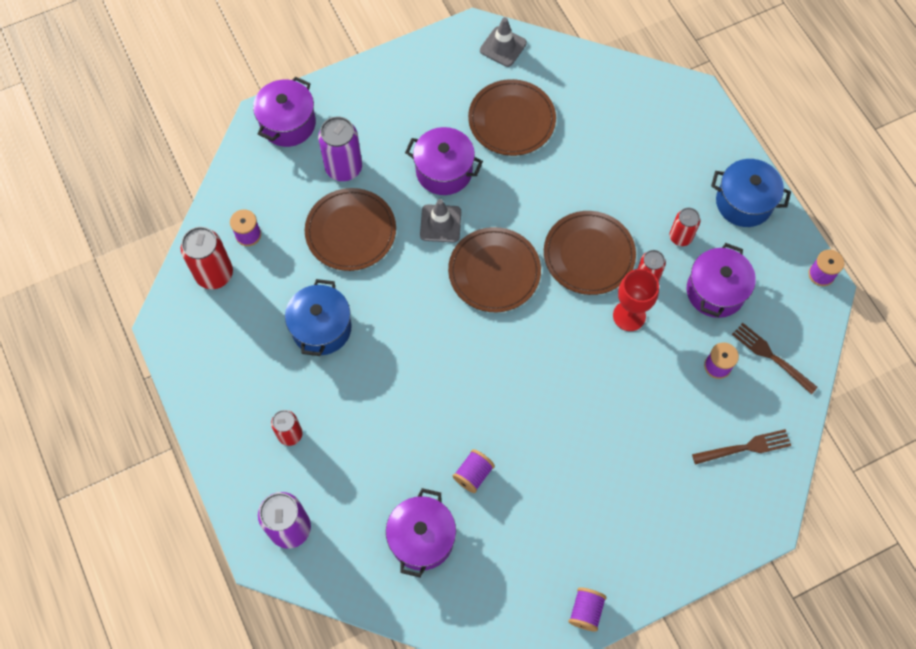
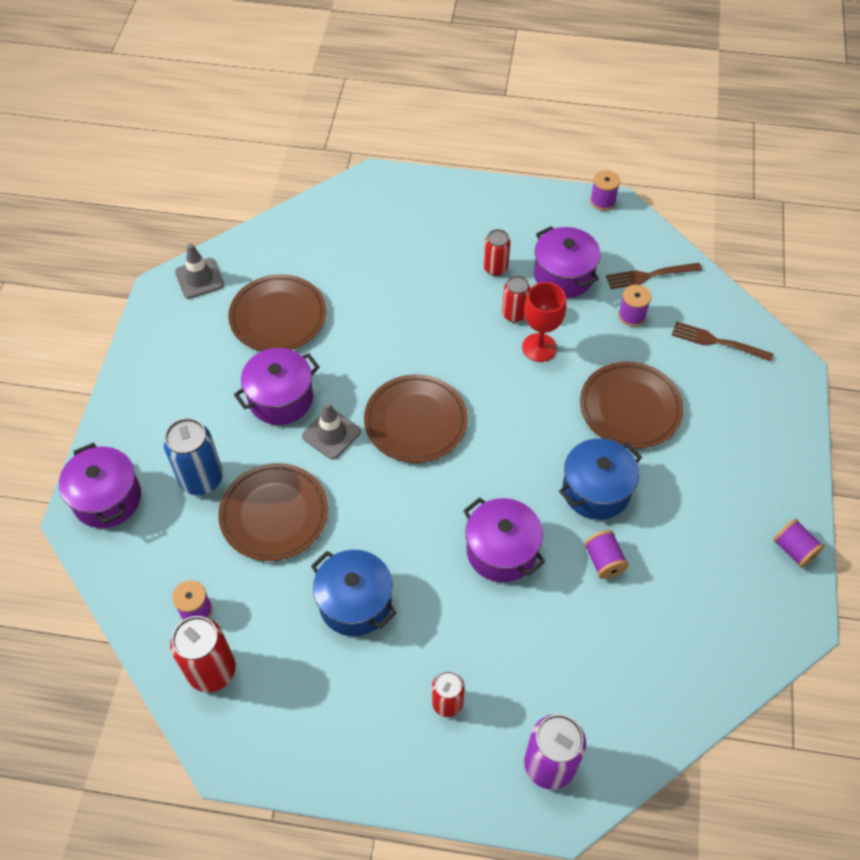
camera: 55 degrees left, 10 degrees down
(344, 168) = (201, 479): purple can -> blue can
(422, 538) = (639, 645): purple pot -> purple pot (501, 551)
(589, 254) = (458, 341): brown plate -> brown plate (630, 407)
(744, 202) = (499, 209): blue pot -> blue pot (596, 490)
(745, 447) = (717, 342): brown fork -> brown fork turned 90 degrees counterclockwise

